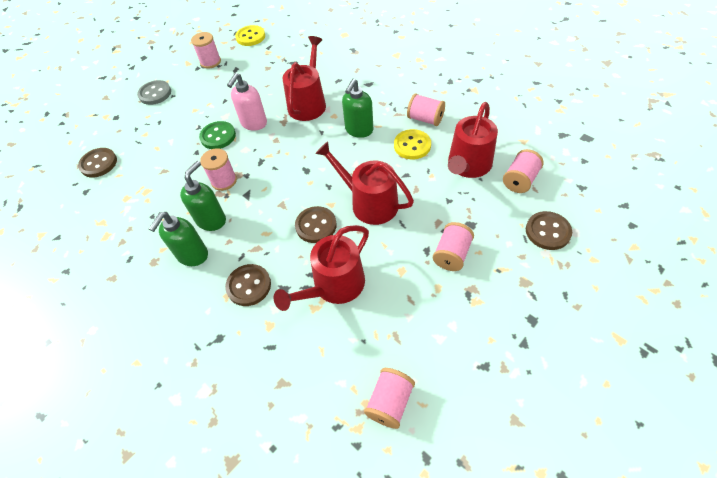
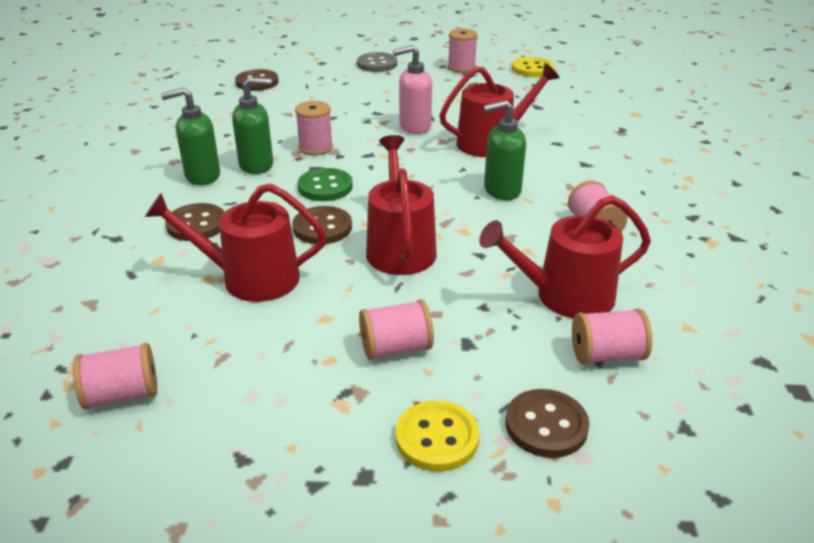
camera: 45 degrees right, 20 degrees down
(218, 136) = (369, 117): green button -> green button (325, 187)
(412, 145) = (534, 237): yellow button -> yellow button (437, 438)

